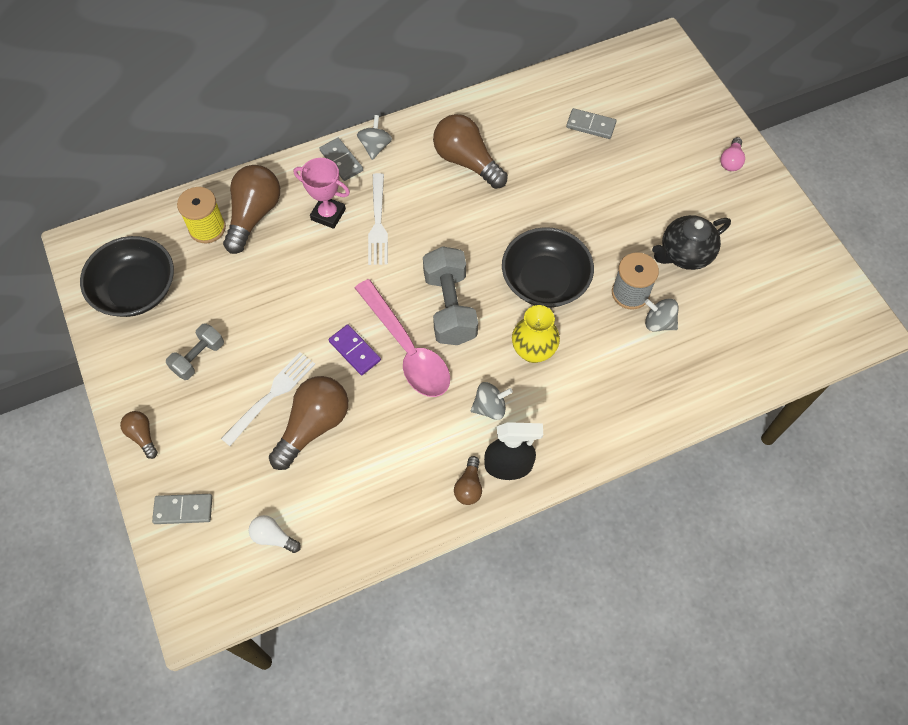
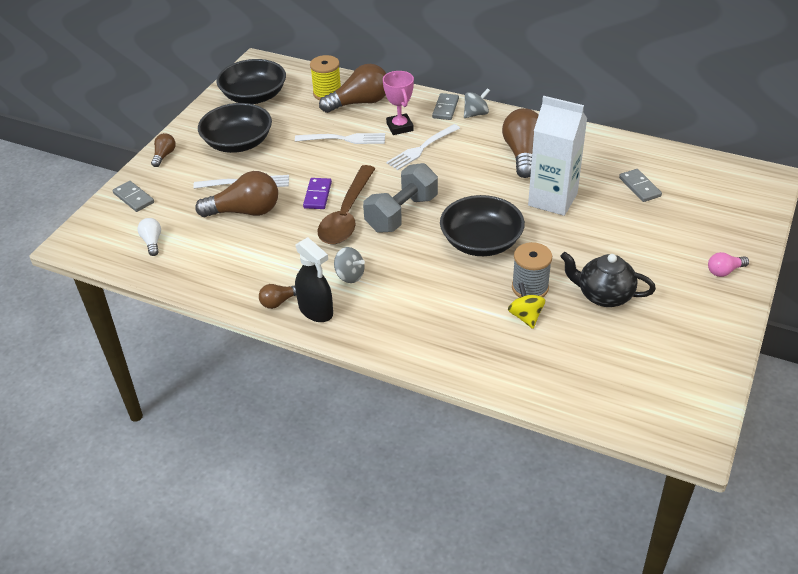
camera: 50 degrees right, 20 degrees down
(198, 358) = (238, 143): grey dumbbell -> black bowl
(295, 269) = (344, 139): none -> white fork
(407, 349) = (346, 214): pink spoon -> brown spoon
(533, 351) = (418, 269): yellow vase -> none
(545, 191) = (552, 199): none -> white carton
(658, 322) = (525, 316): grey spinning top -> yellow spinning top

